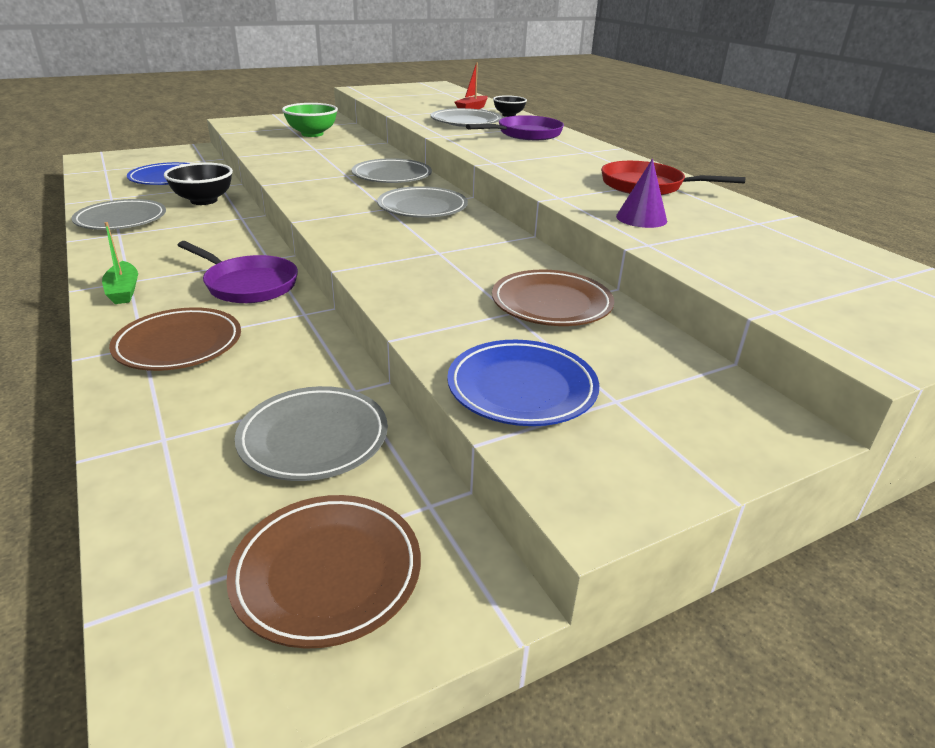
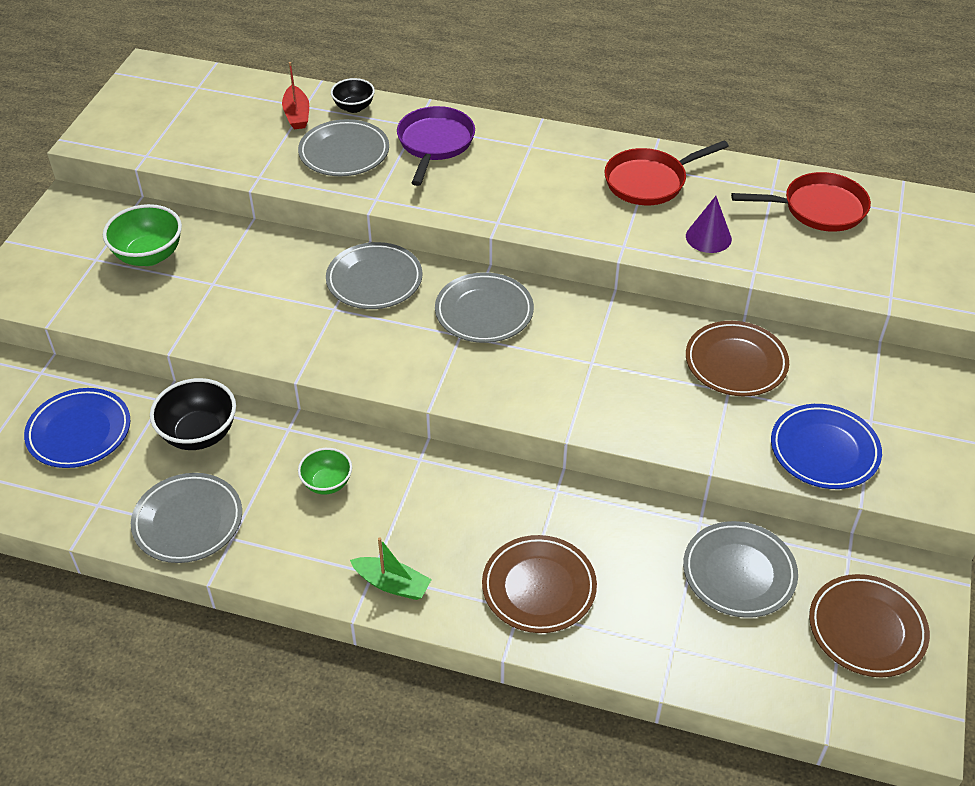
camera: 45 degrees left, 15 degrees up
(205, 241) = (327, 483): none -> green bowl
(248, 284) = (463, 498): purple pan -> none
(789, 245) = (818, 208): none -> red pan

